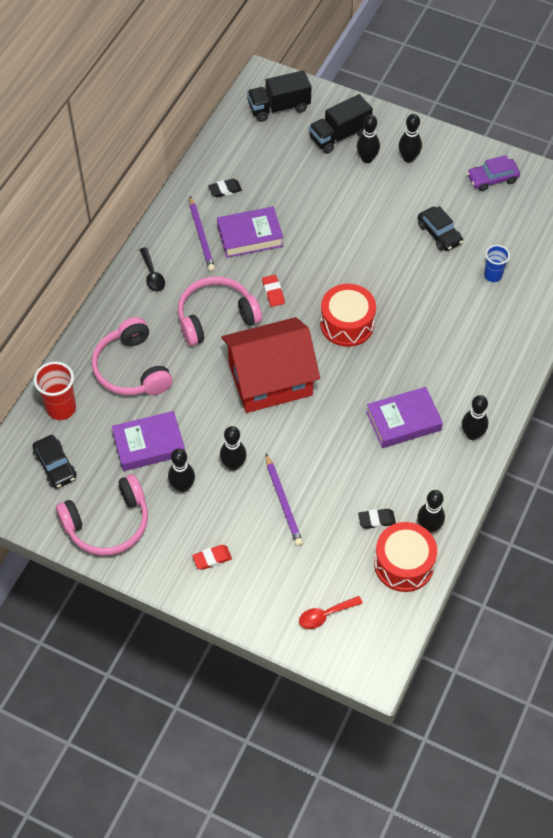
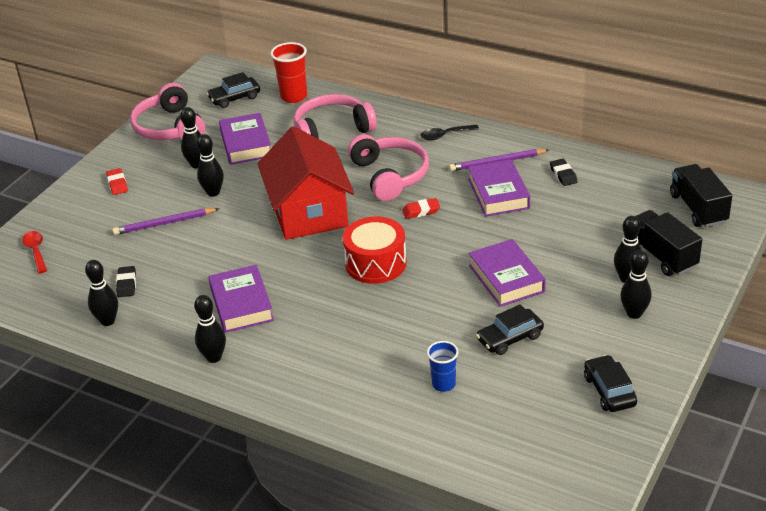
camera: 95 degrees right, 20 degrees down
(367, 234) = (506, 278): none -> purple book
(404, 564) = (71, 302): red drum -> none
(492, 179) = (609, 391): purple car -> black car

